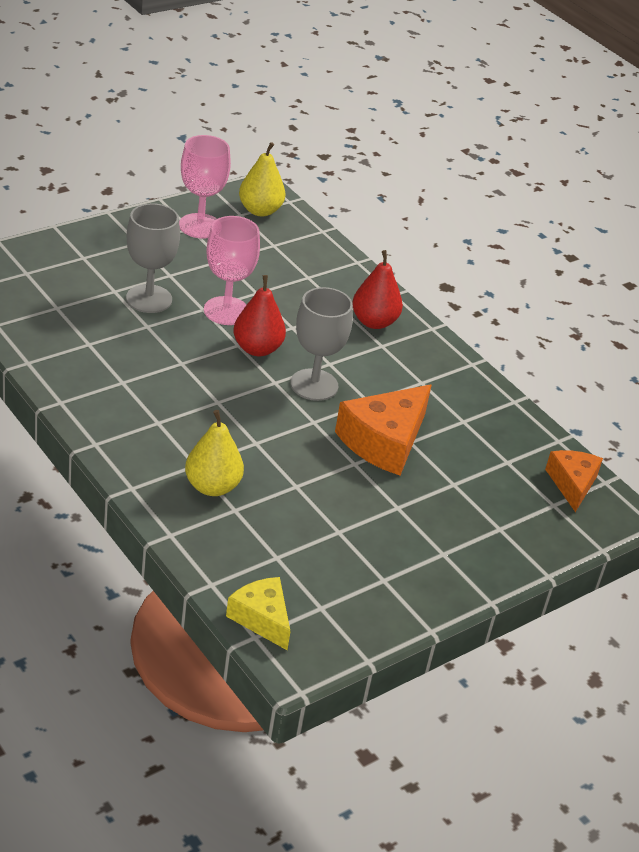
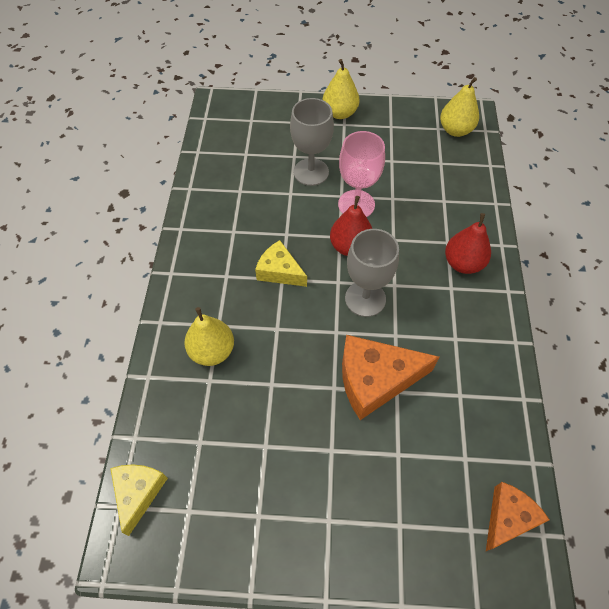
camera: 45 degrees right, 20 degrees up
(122, 233) = (340, 113): none -> yellow pear
(200, 226) = (399, 127): pink goblet -> none
(209, 396) = (279, 271): none -> yellow cheese

